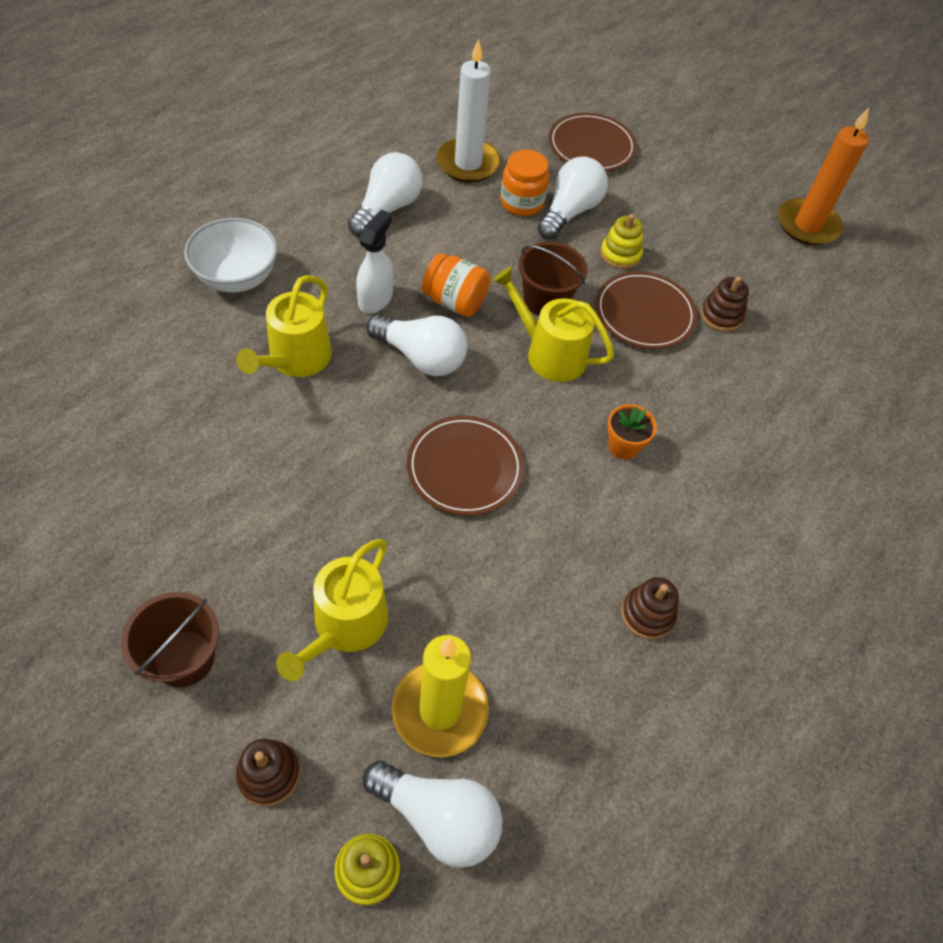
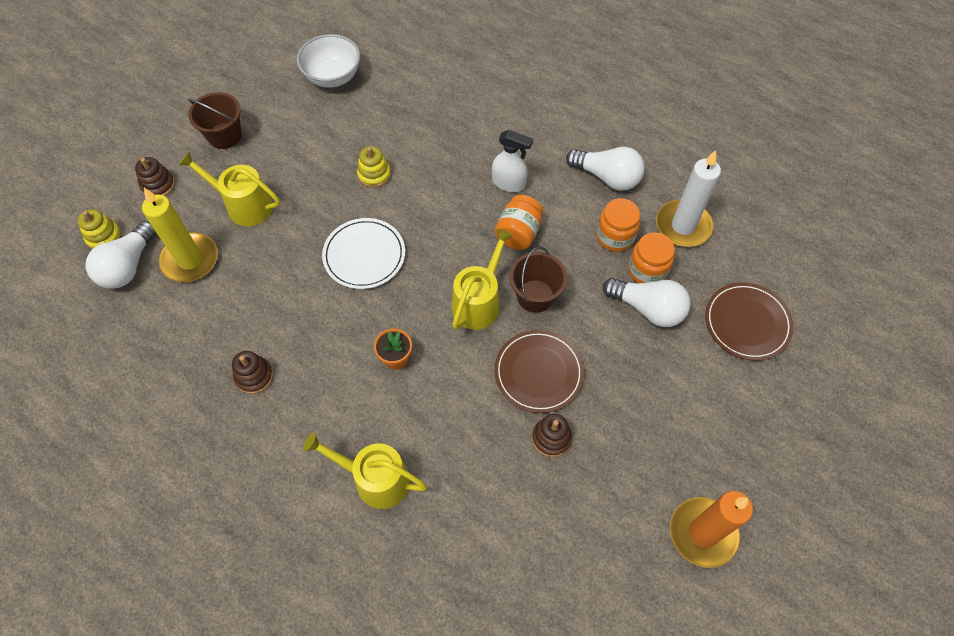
camera: 90 degrees right, 5 degrees up
(237, 277) = (510, 102): white bowl -> white bowl (333, 77)
(295, 359) = (443, 147): yellow watering can -> yellow watering can (375, 479)
(421, 357) = (458, 218): white light bulb -> none
(464, 468) = (364, 255): brown plate -> white plate
(473, 219) = (615, 236): none -> orange jar
(620, 254) = (605, 352): yellow stacking toy -> yellow stacking toy (374, 174)

